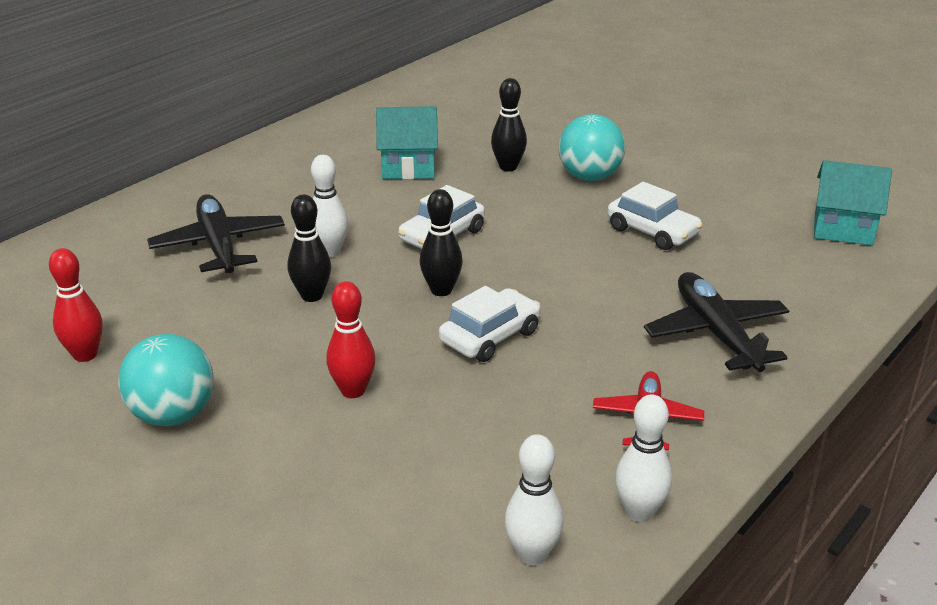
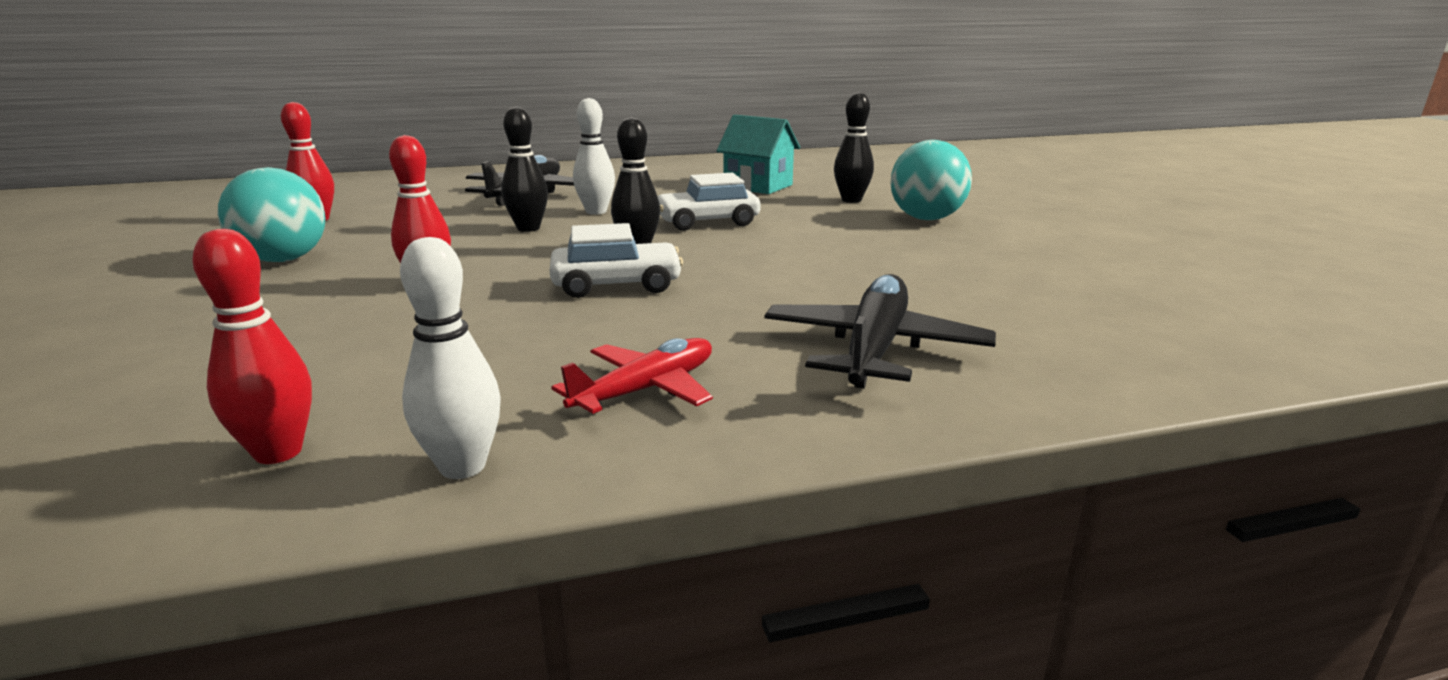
camera: 35 degrees right, 10 degrees down
(532, 554) = (278, 452): white bowling pin -> red bowling pin
(652, 231) = (933, 261): white car -> none
(843, 229) = (1220, 313): turquoise house -> none

